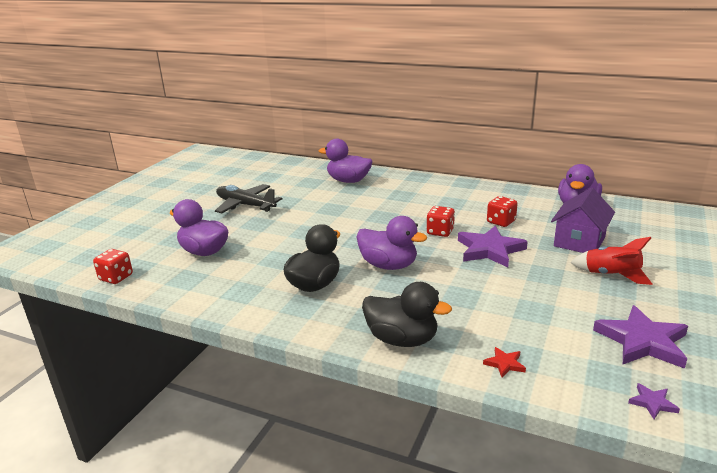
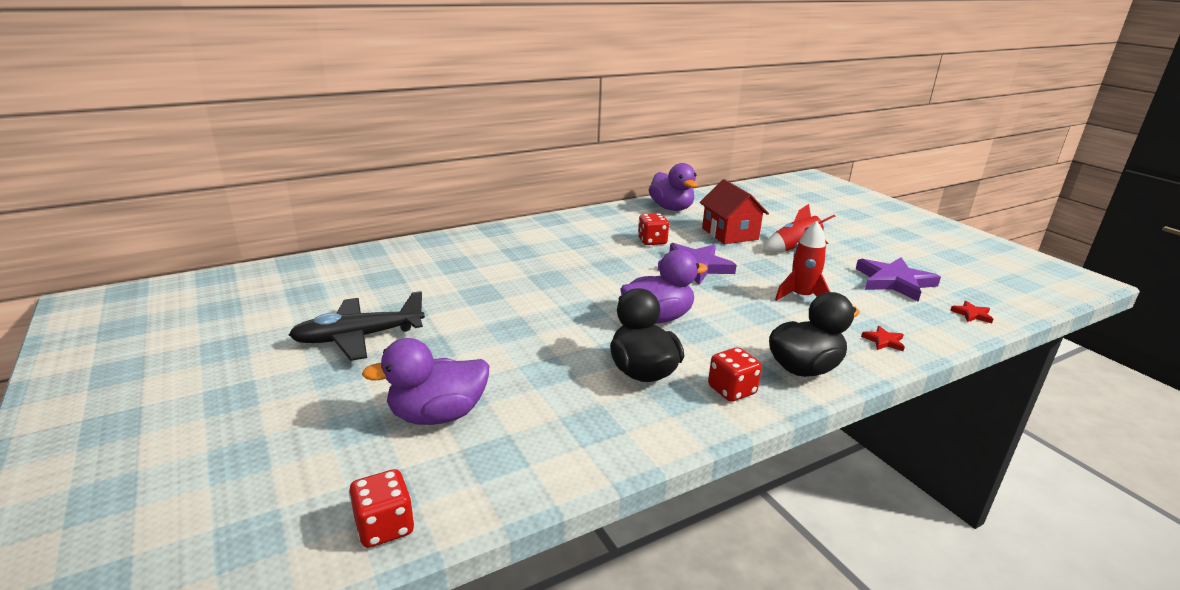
camera: 55 degrees left, 0 degrees up
(348, 181) = (430, 259): purple duck -> none
(440, 232) = (629, 269): red dice -> red dice (731, 390)
(519, 305) = (801, 297): none -> red rocket
(579, 241) = (729, 234): purple house -> red house
(652, 403) = (972, 314): purple star -> red star

